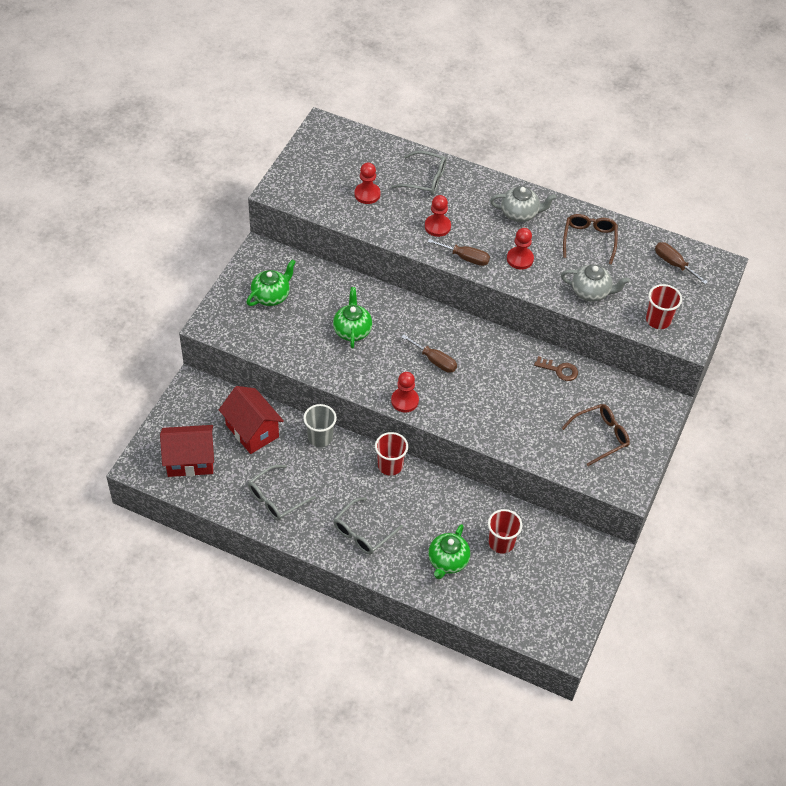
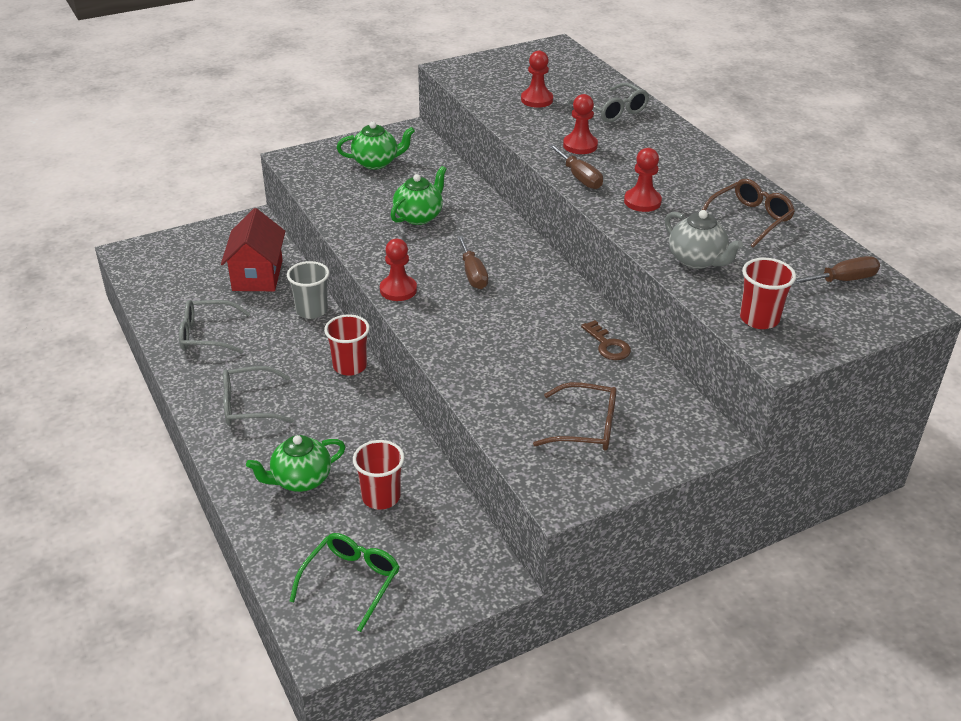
camera: 40 degrees right, 15 degrees down
(190, 460) = (175, 270): red house -> none
(520, 214) = (688, 170): grey teapot -> none
(539, 602) = (351, 581): none -> green glasses
(673, 264) = (842, 280): brown screwdriver -> brown screwdriver turned 75 degrees clockwise

